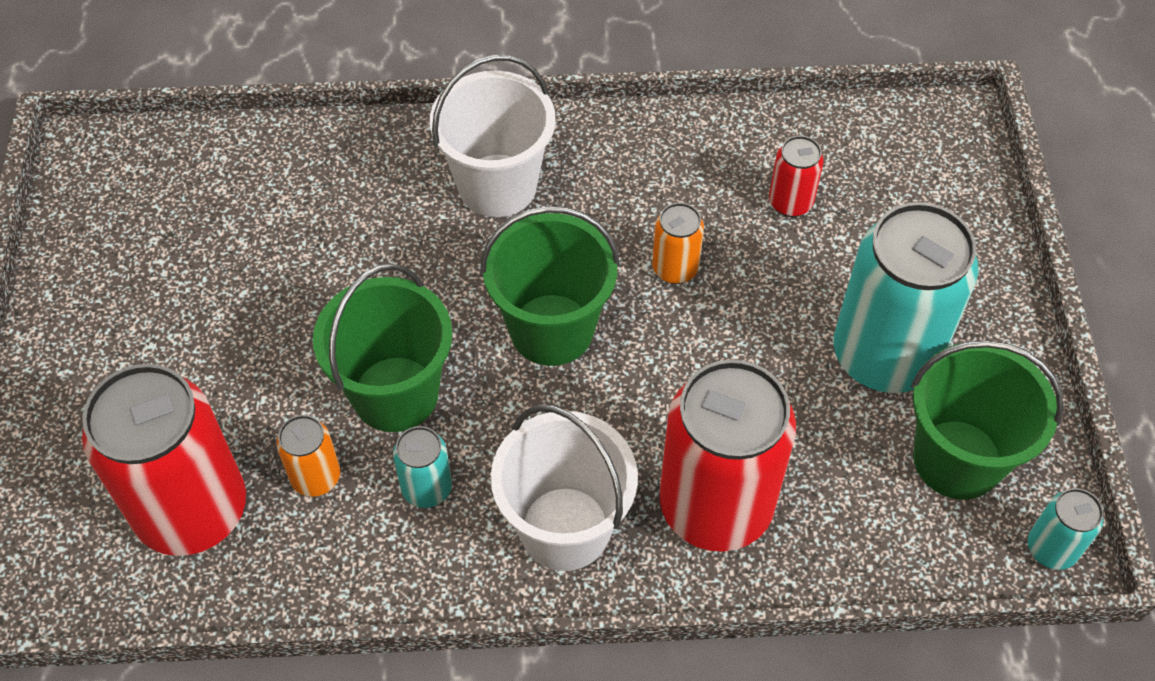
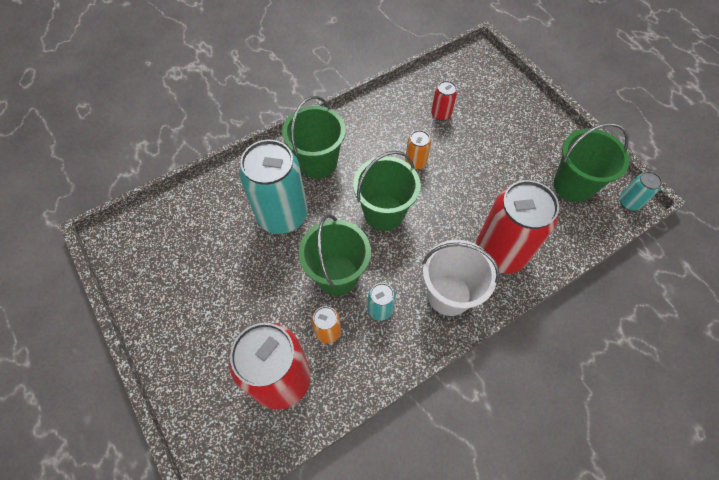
camera: 30 degrees left, 5 degrees up
(497, 186) = (318, 162): white bucket -> green bucket
(884, 355) = (518, 158): turquoise can -> turquoise can (282, 215)

